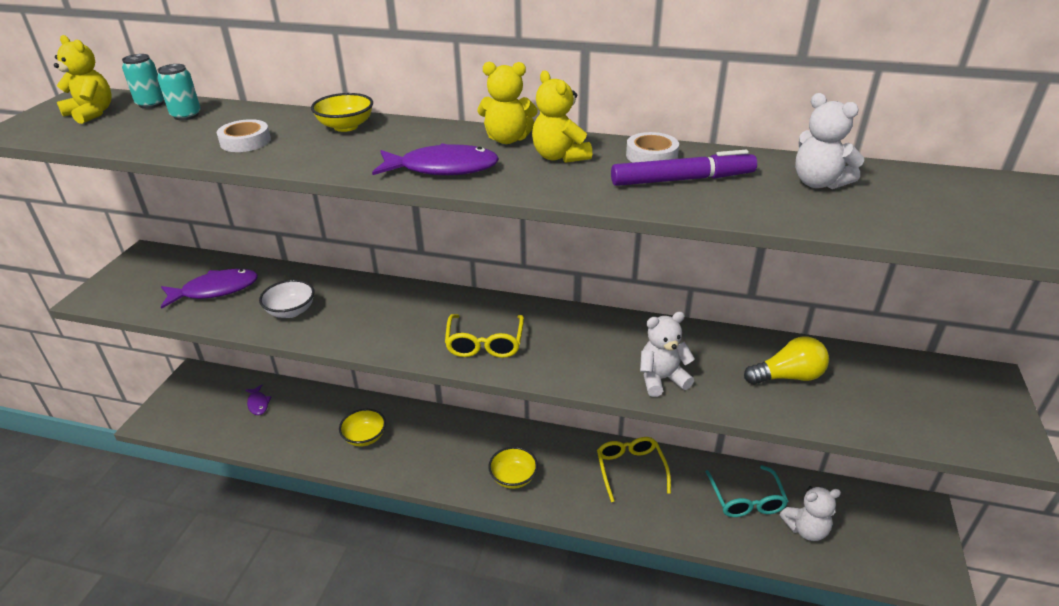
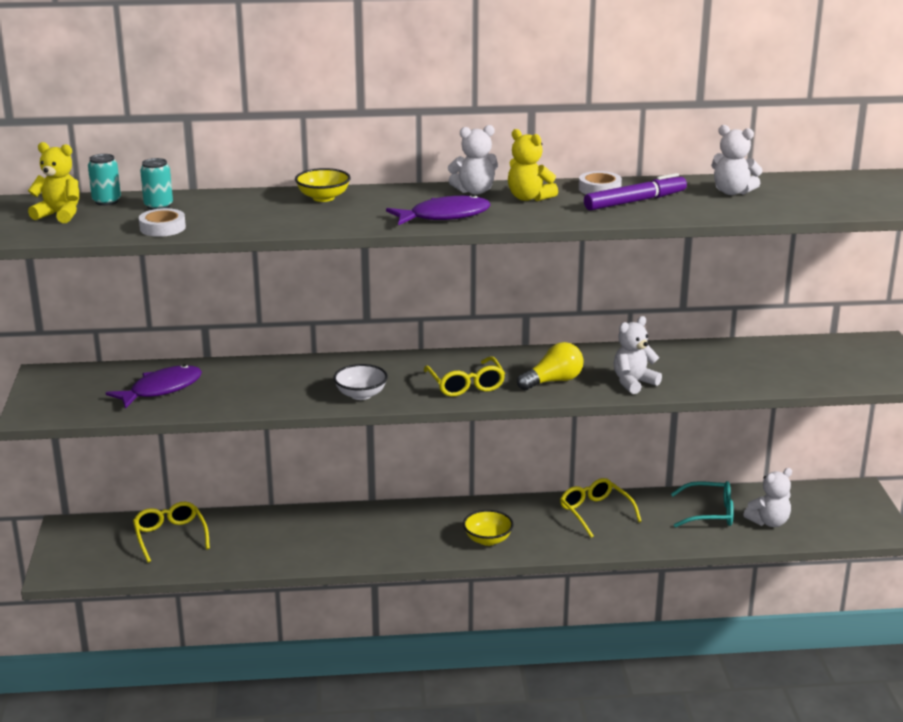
camera: 20 degrees left, 10 degrees down
(245, 141) = (248, 218): white tape -> white tape (162, 228)
(258, 403) = (170, 536): purple fish -> yellow glasses
(291, 311) = (258, 392): white bowl -> white bowl (361, 395)
(365, 437) = (313, 540): yellow bowl -> none
(507, 139) = (474, 191): yellow teddy bear -> white teddy bear
(746, 500) = (710, 513): turquoise glasses -> turquoise glasses turned 60 degrees counterclockwise
(787, 376) = (732, 365): yellow light bulb -> yellow light bulb (553, 381)

